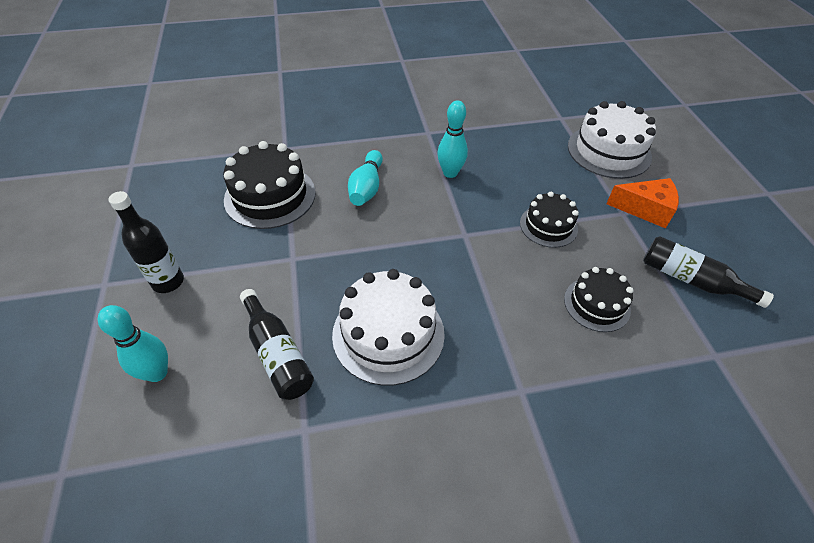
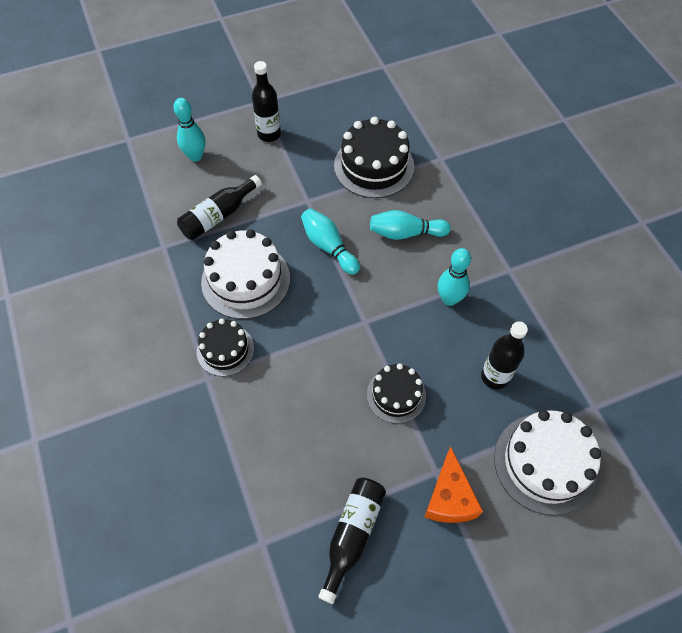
camera: 80 degrees right, 10 degrees up
(364, 249) = (328, 247): none -> turquoise bowling pin
(532, 161) = (495, 377): none -> black bottle
(596, 304) = (303, 438): black cake -> black cake (225, 350)

